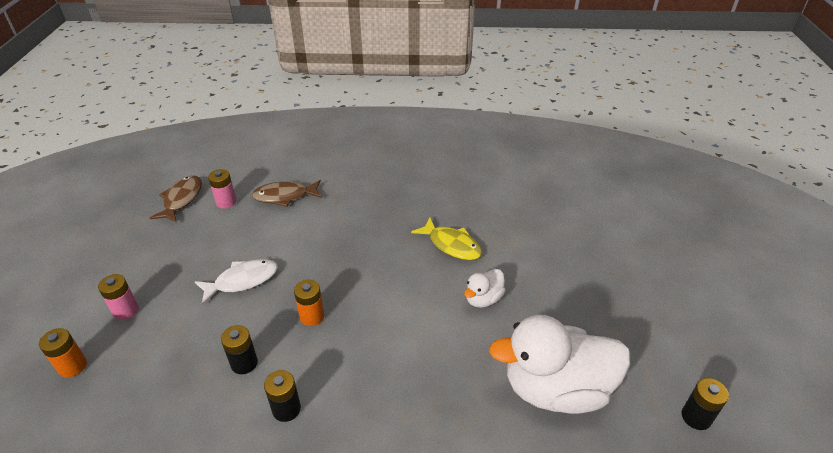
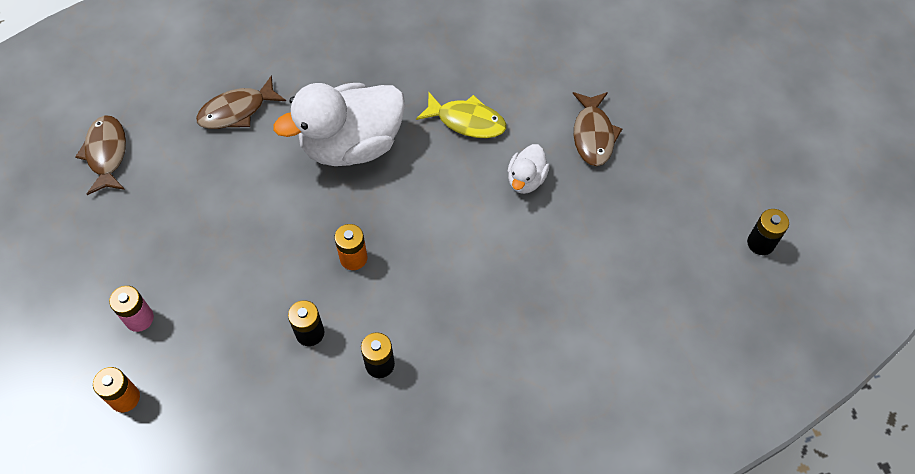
camera: 20 degrees left, 20 degrees up
(226, 202) = (167, 141): pink battery -> none
(242, 281) = (251, 240): white fish -> none
(555, 281) = (593, 135): none -> brown fish
(556, 389) = (629, 257): white duck -> white duck (352, 145)

